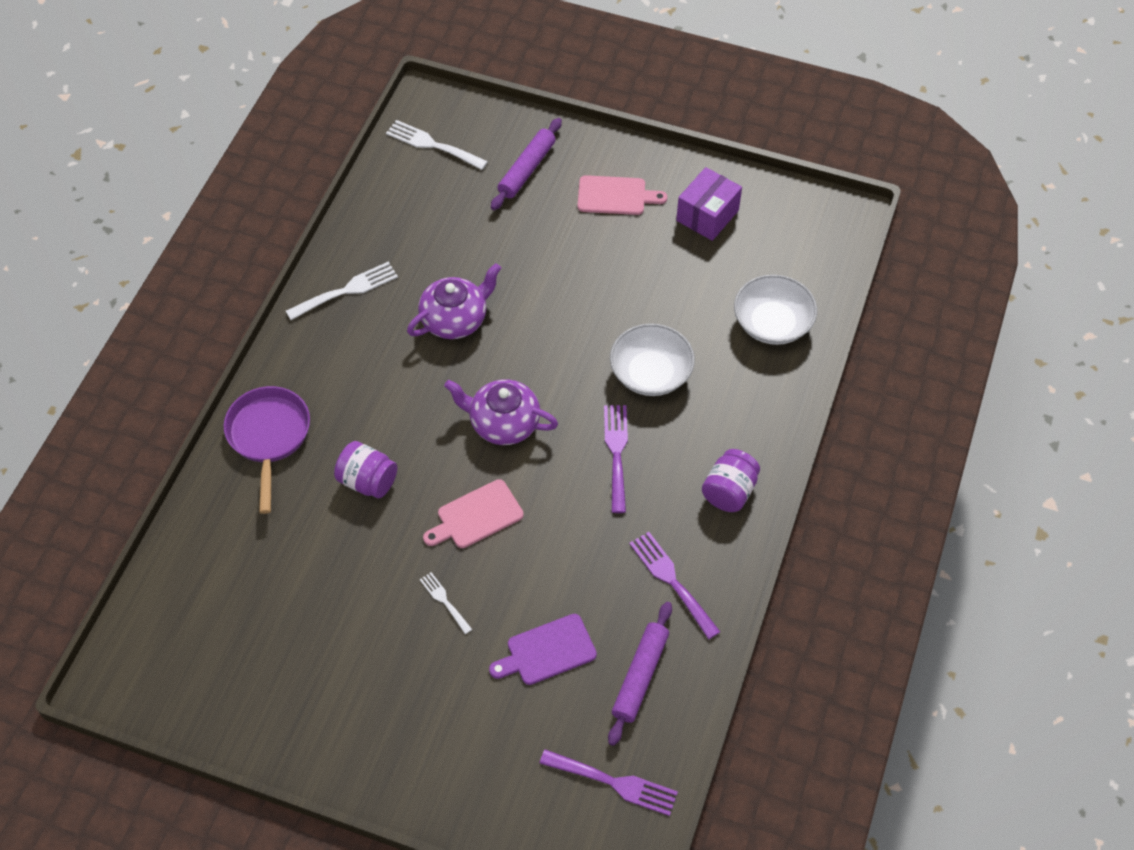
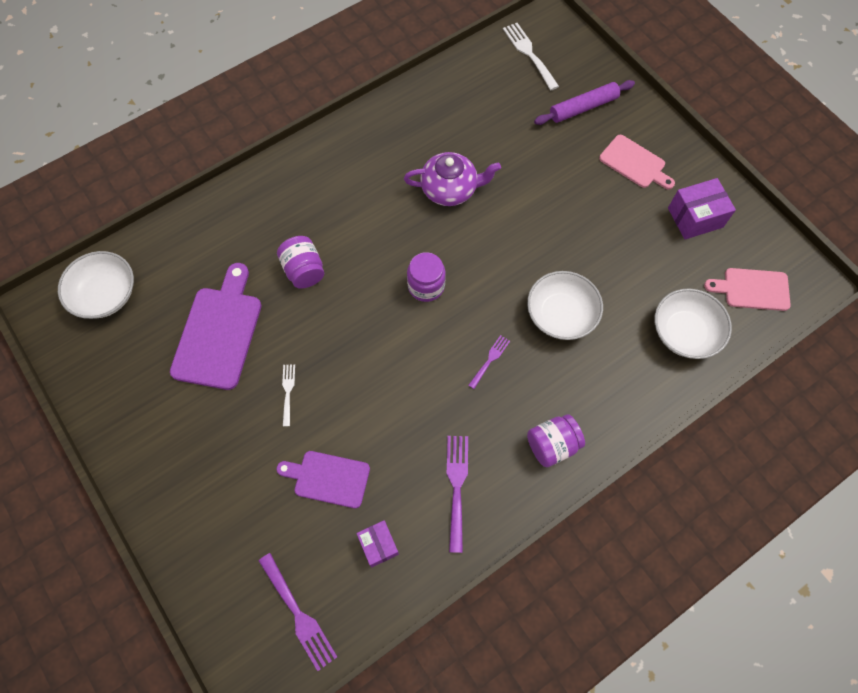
camera: 35 degrees right, 10 degrees up
(171, 630) = (105, 294): none -> white bowl
(269, 437) = (265, 199): purple pan -> none
(327, 591) = (219, 332): none -> purple cutting board
(347, 290) = (392, 125): white fork -> none
(476, 516) = (356, 343): pink cutting board -> pink cutting board (752, 289)
(503, 423) = (426, 286): purple teapot -> purple jar
(616, 453) = (490, 360): purple fork -> purple fork, size x0.59
(640, 676) = (378, 545): purple rolling pin -> purple box

